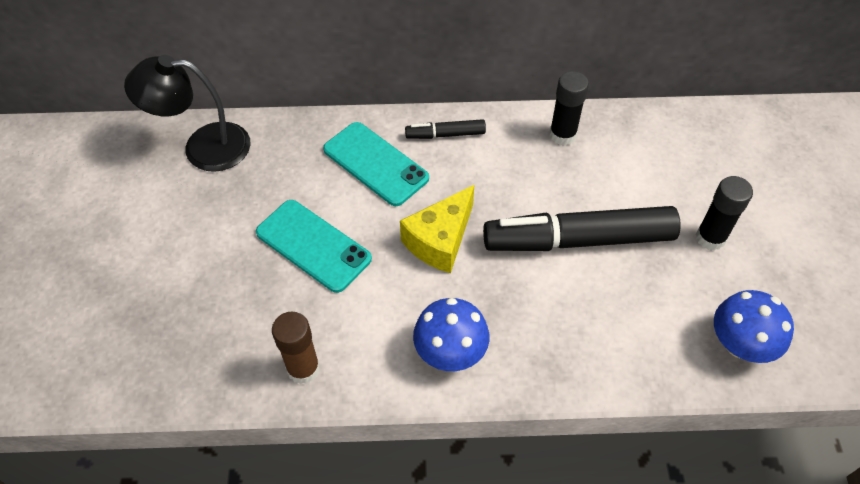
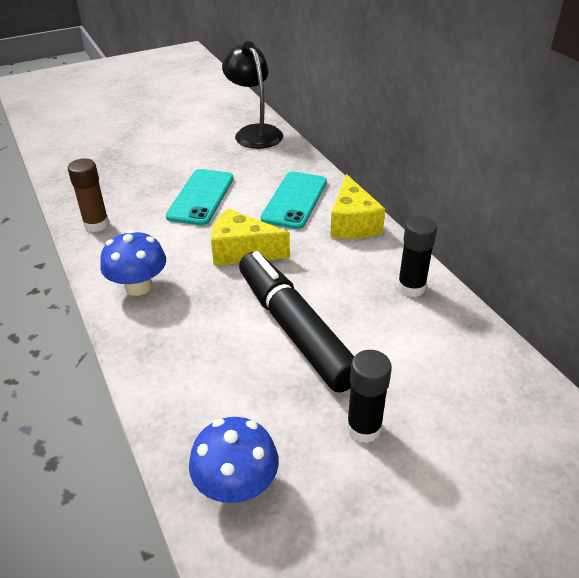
camera: 65 degrees right, 15 degrees down
(445, 134) = (352, 223): black marker -> yellow cheese

